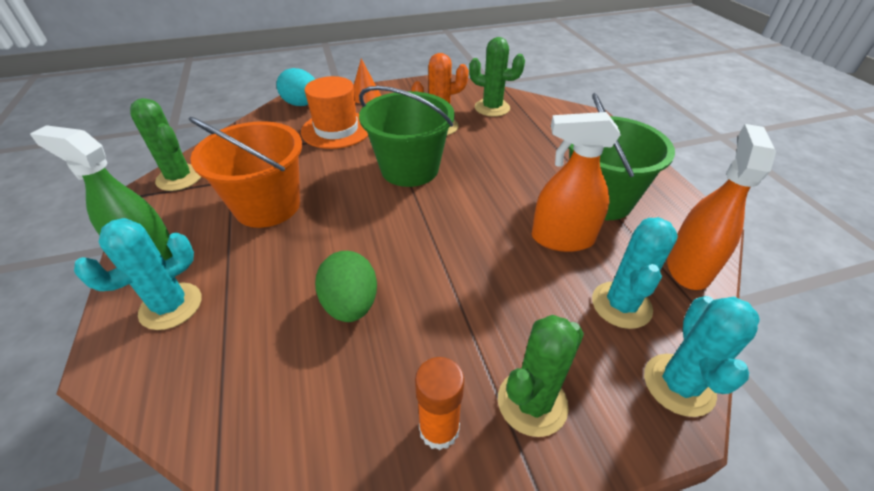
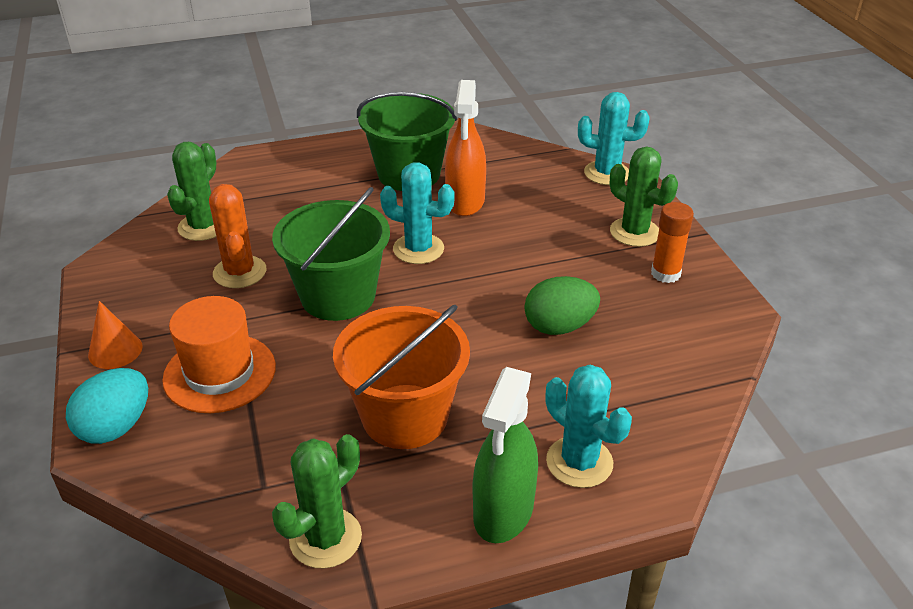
camera: 90 degrees left, 5 degrees down
(621, 305) = (541, 183): turquoise cactus -> turquoise cactus (418, 249)
(688, 267) = (498, 148): orange spray bottle -> none

